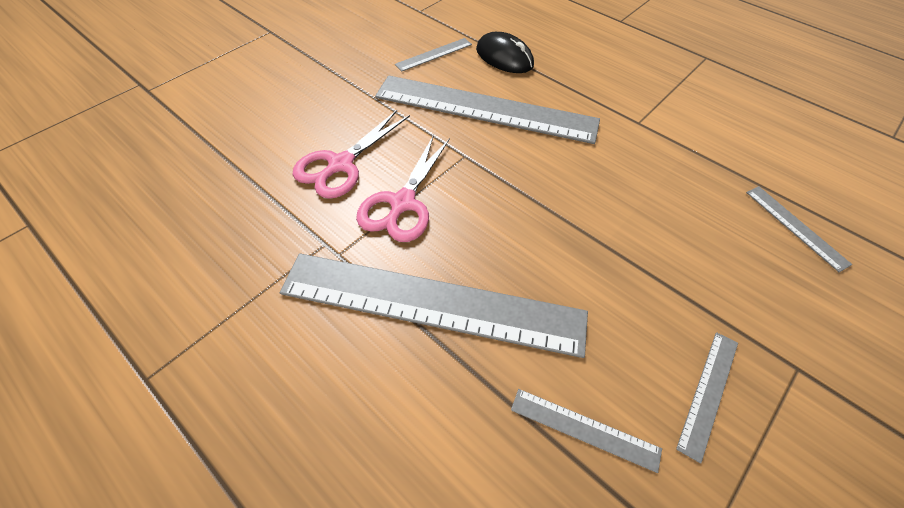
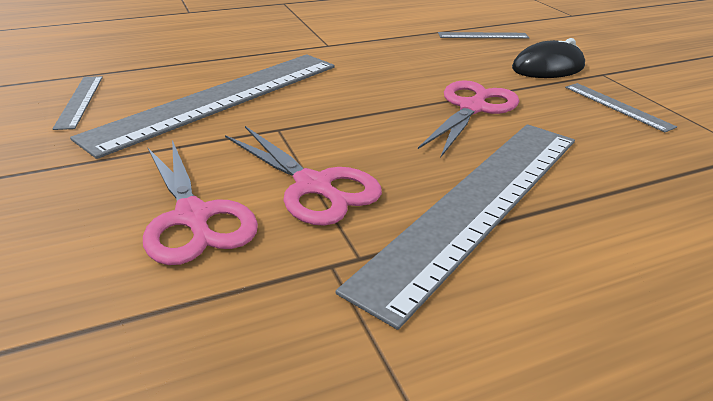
camera: 65 degrees left, 20 degrees down
(504, 57) = (154, 68): black mouse -> black mouse (548, 67)
(584, 429) = (644, 163): grey ruler -> none
(594, 262) = (472, 108): none -> pink scissors

